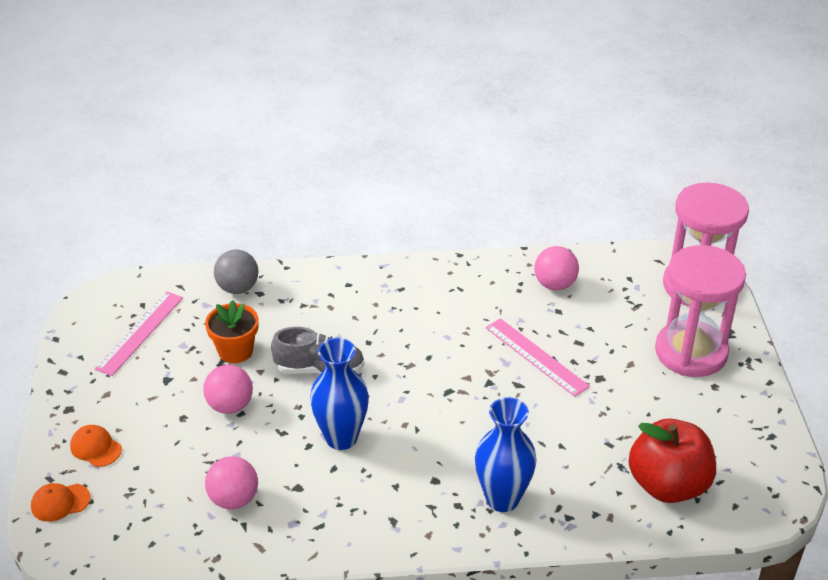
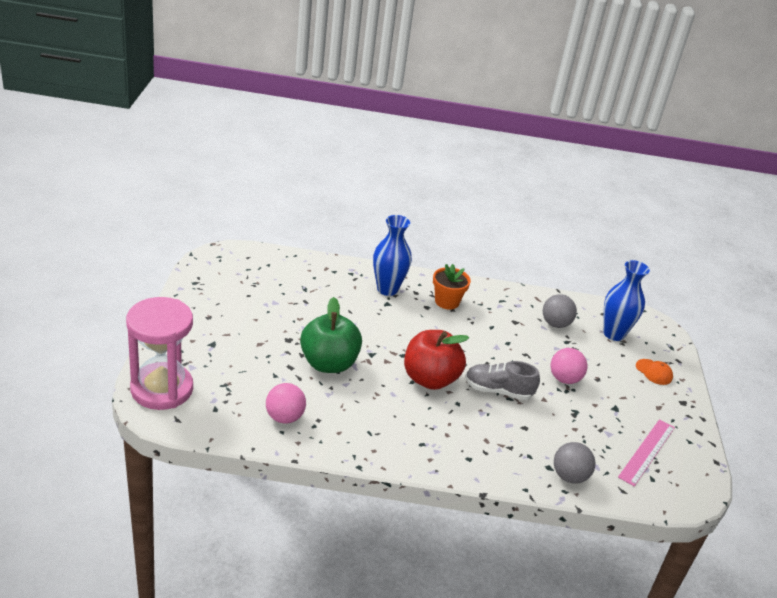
camera: 175 degrees left, 5 degrees down
(60, 502) = (665, 345): orange cap -> none
(234, 499) = (555, 324): pink ball -> grey ball
(235, 351) = (565, 419): orange flower pot -> orange flower pot (447, 301)
(341, 438) = (485, 342): blue vase -> blue vase (613, 334)
(536, 357) = (329, 363): pink ruler -> green apple
(668, 485) = (281, 274): red apple -> red apple (430, 379)
(691, 352) = (208, 341): pink hourglass -> none

